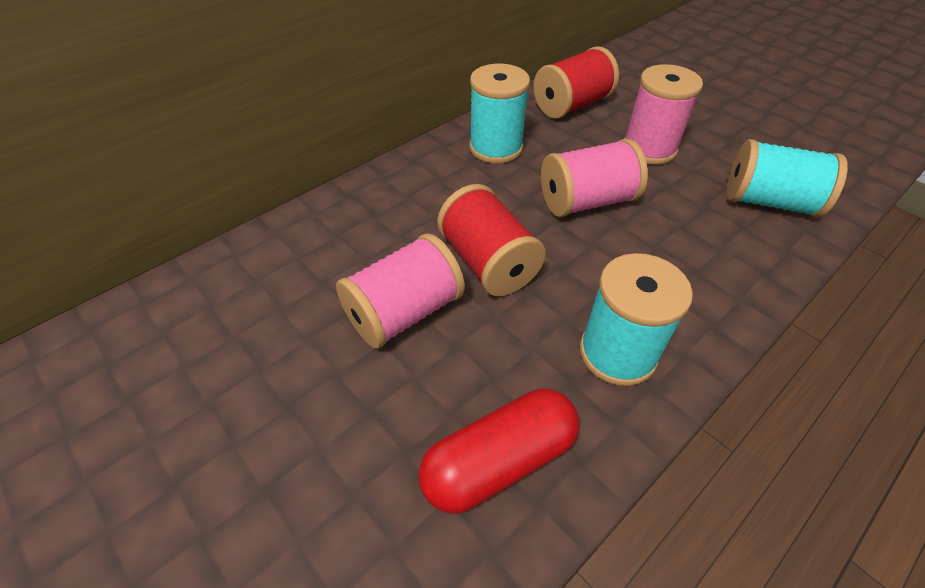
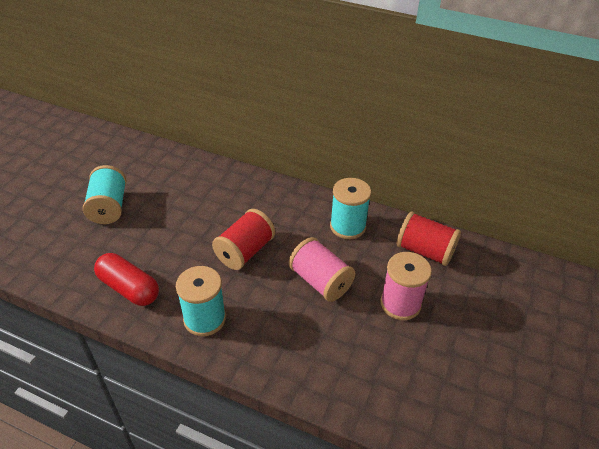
camera: 65 degrees right, 5 degrees down
(404, 312) = (197, 231): pink spool -> none
(768, 202) = (380, 383): turquoise spool -> turquoise spool (109, 207)

